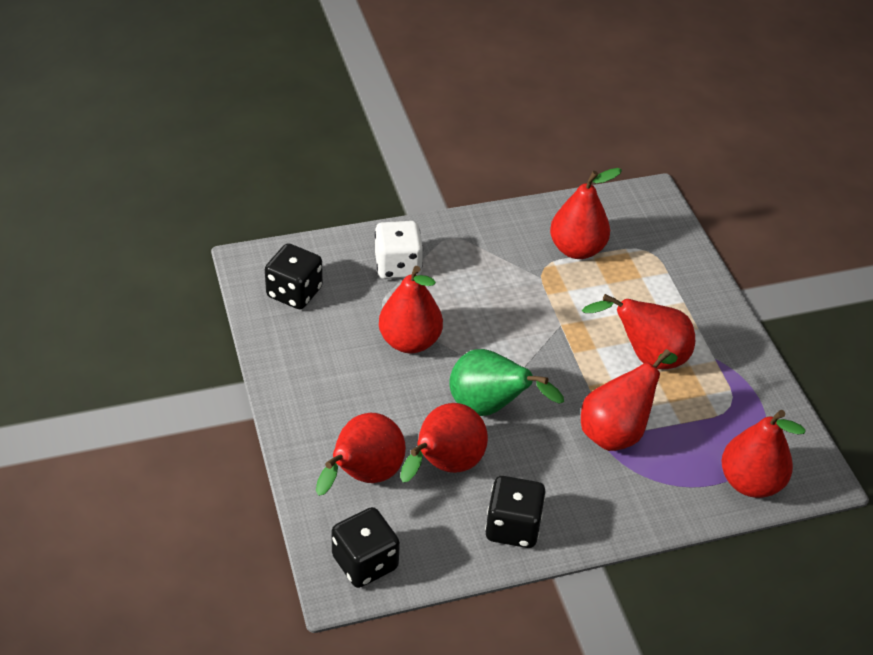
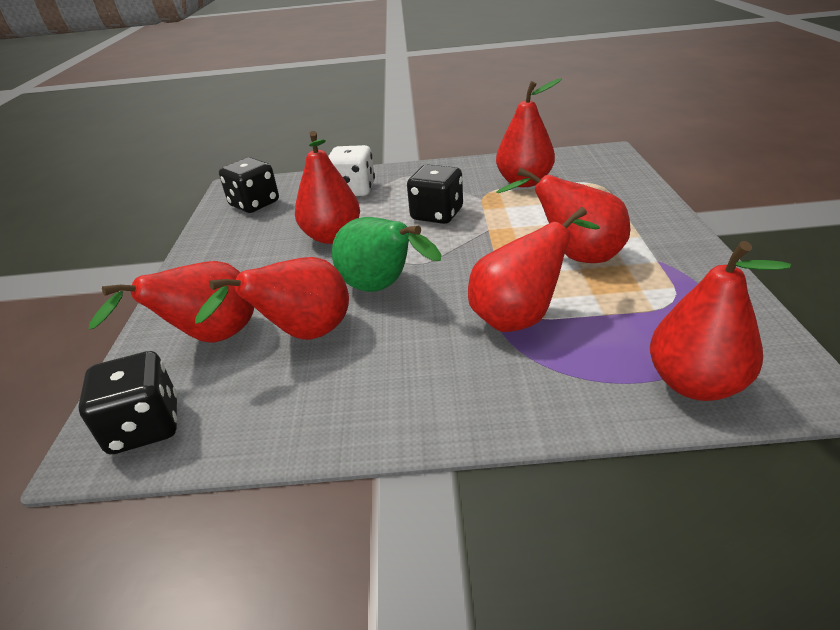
camera: 20 degrees right, 10 degrees down
(513, 527) = (347, 405): black dice -> black dice (437, 214)

